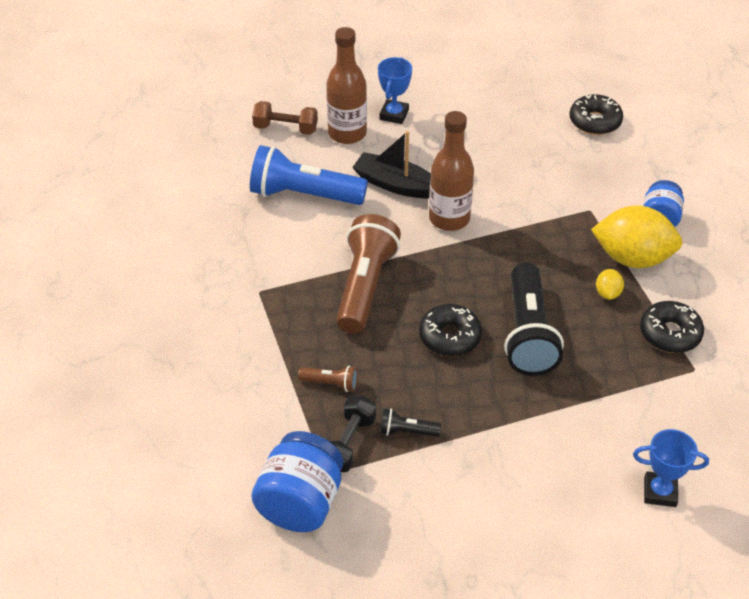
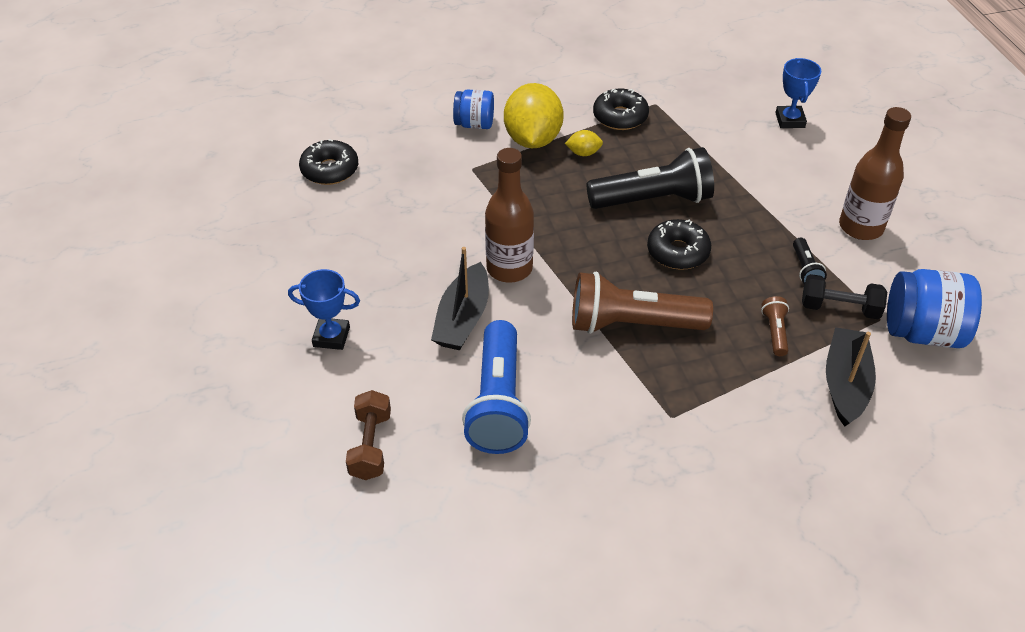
camera: 100 degrees left, 0 degrees up
(257, 418) = (845, 384): none -> black boat
(347, 133) = (374, 378): brown bottle -> brown bottle (860, 227)

